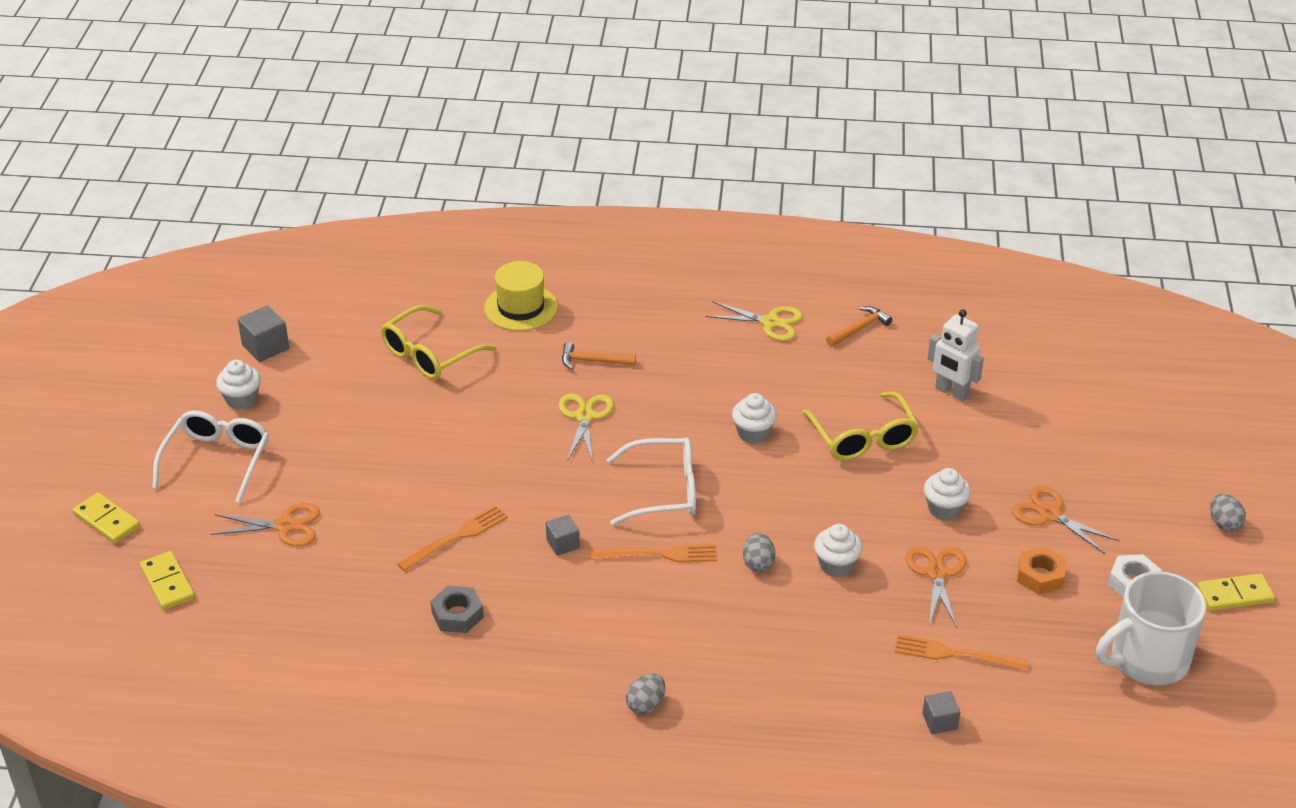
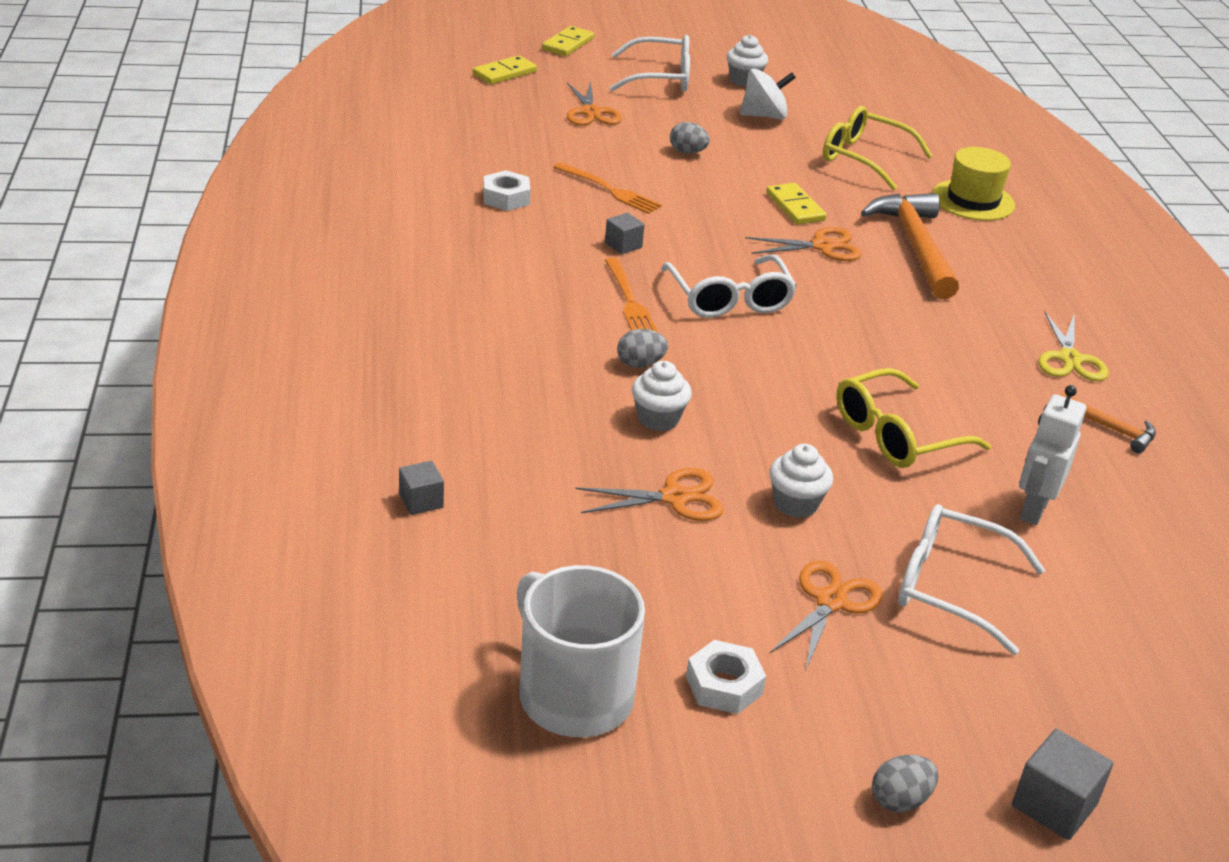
camera: 75 degrees right, 5 degrees down
(265, 347) = (822, 84): grey cube -> grey cube (1054, 805)
(326, 401) = (764, 116): none -> white spinning top
(457, 615) = (506, 198): grey nut -> white nut
(585, 416) = (822, 246): yellow scissors -> orange scissors
(593, 361) = (915, 246): orange hammer -> orange hammer, size x2.03
(646, 705) = (410, 303): grey egg -> grey egg (687, 152)
(753, 433) = (857, 353): white cupcake -> none
(955, 654) = (536, 513): orange fork -> none
(1033, 454) = (950, 587): none -> white glasses
(1040, 576) = (704, 590): orange nut -> none
(1234, 595) = (740, 804): yellow domino -> yellow domino (795, 207)

